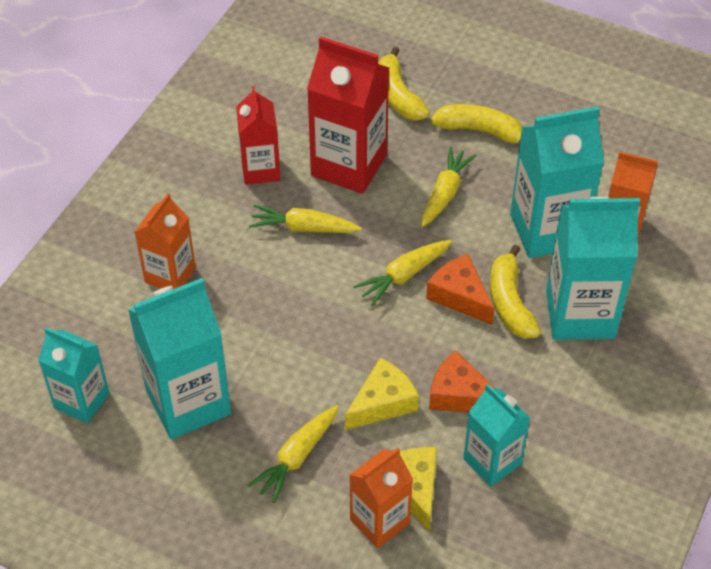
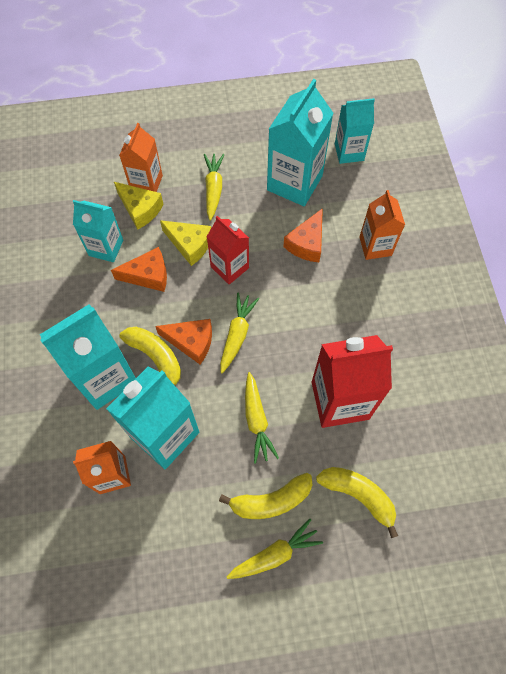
camera: 145 degrees right, 15 degrees up
(243, 322) = (307, 243): none -> orange cheese
(260, 170) = (394, 356): red carton -> red carton (229, 267)
(303, 228) = (327, 329): yellow carrot -> yellow carrot (275, 554)
(382, 403) = (190, 244): yellow cheese -> yellow cheese turned 75 degrees counterclockwise

